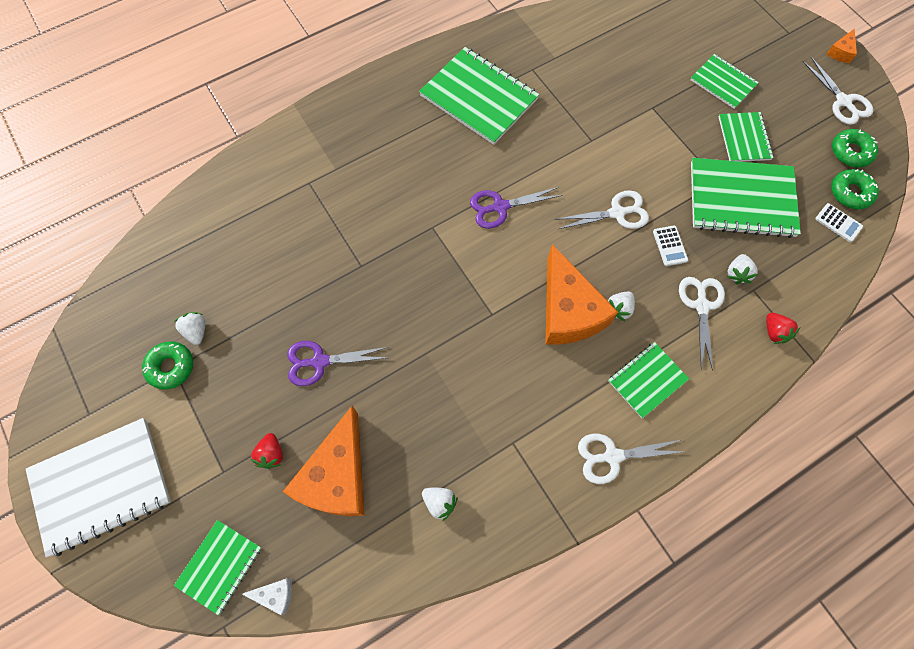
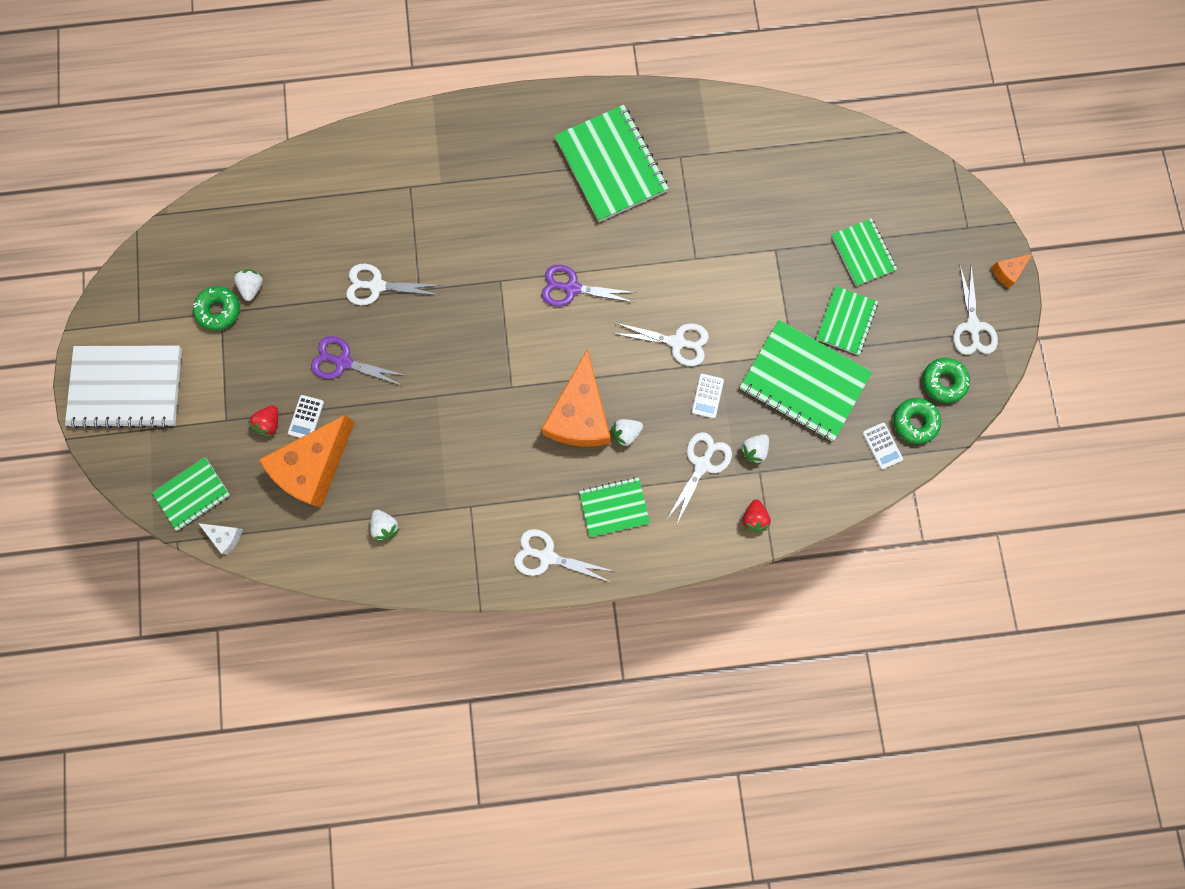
camera: 25 degrees right, 10 degrees up
(307, 431) = (306, 417): none -> white calculator
(319, 279) = (377, 286): none -> white scissors

